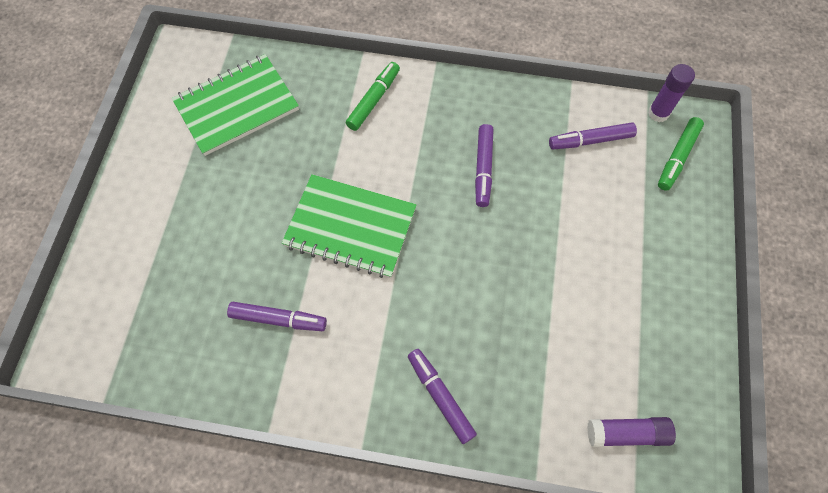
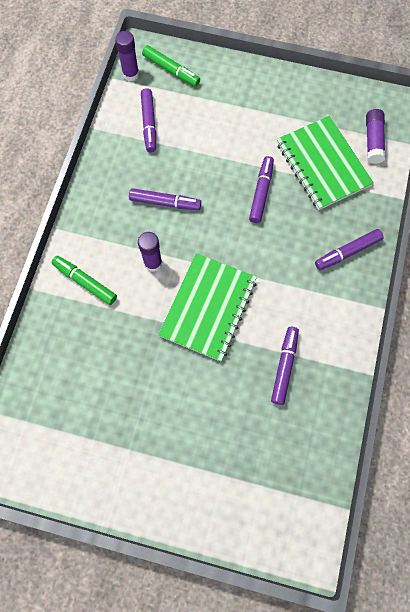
camera: 85 degrees left, 5 degrees up
(237, 106) = (73, 404): green notebook -> green notebook (323, 164)
(402, 164) = (153, 263): none -> purple glue stick
(515, 279) = (261, 192): none -> purple marker

